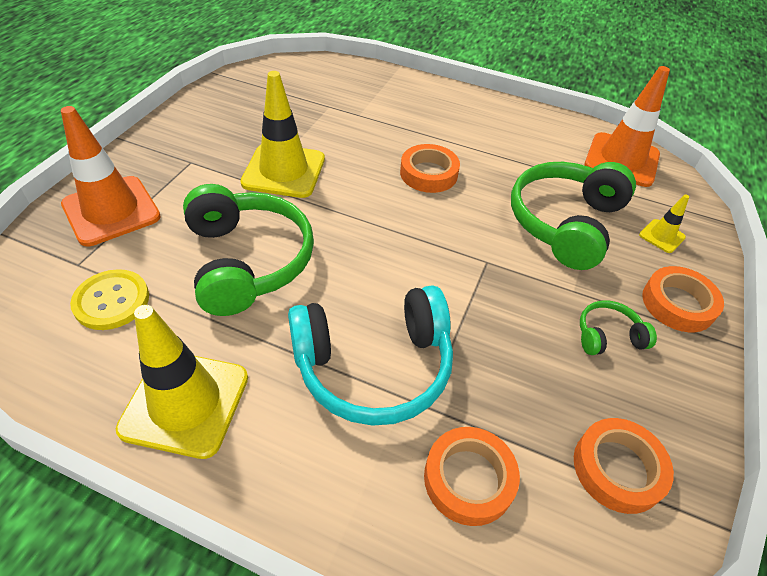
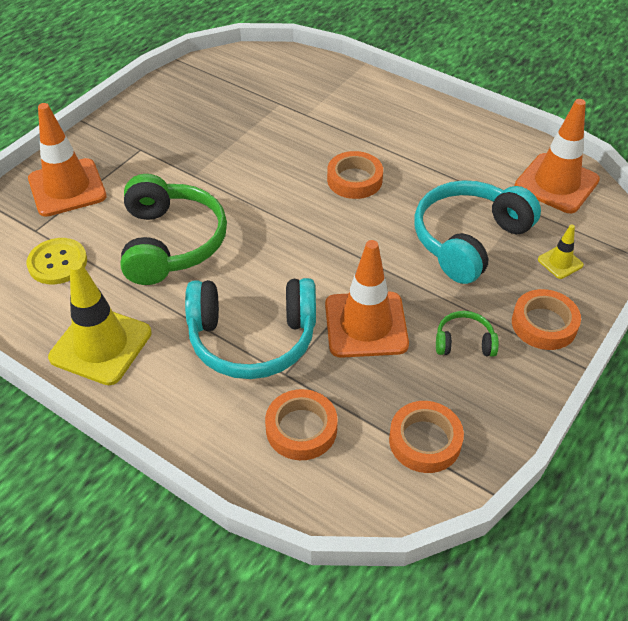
camera: 15 degrees right, 0 degrees up
(284, 171) = (220, 165): yellow traffic cone -> none
(496, 330) = (366, 325): none -> orange traffic cone
(565, 223) = (469, 240): green headphones -> turquoise headphones

